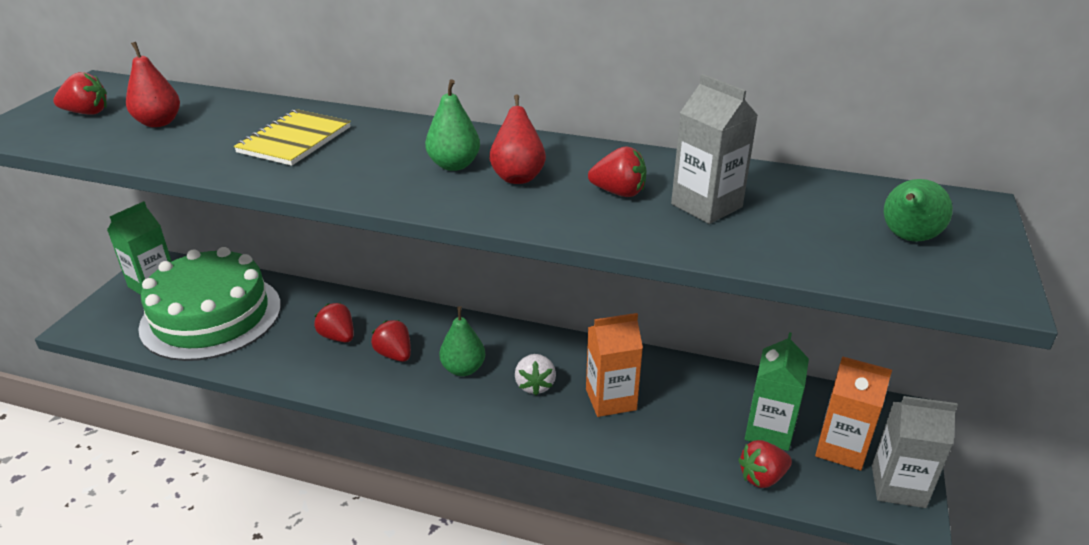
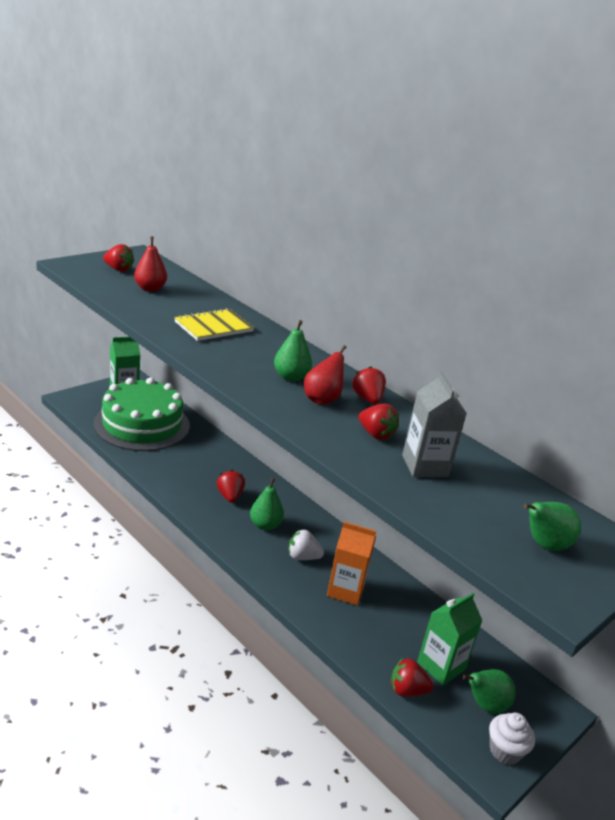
camera: 25 degrees right, 5 degrees down
(338, 337) = (204, 470): red strawberry -> red strawberry (367, 399)
(535, 385) = (302, 557): white strawberry -> white strawberry turned 75 degrees clockwise
(841, 448) = (485, 705): orange carton -> green pear
(898, 486) = (505, 751): grey carton -> white cupcake

